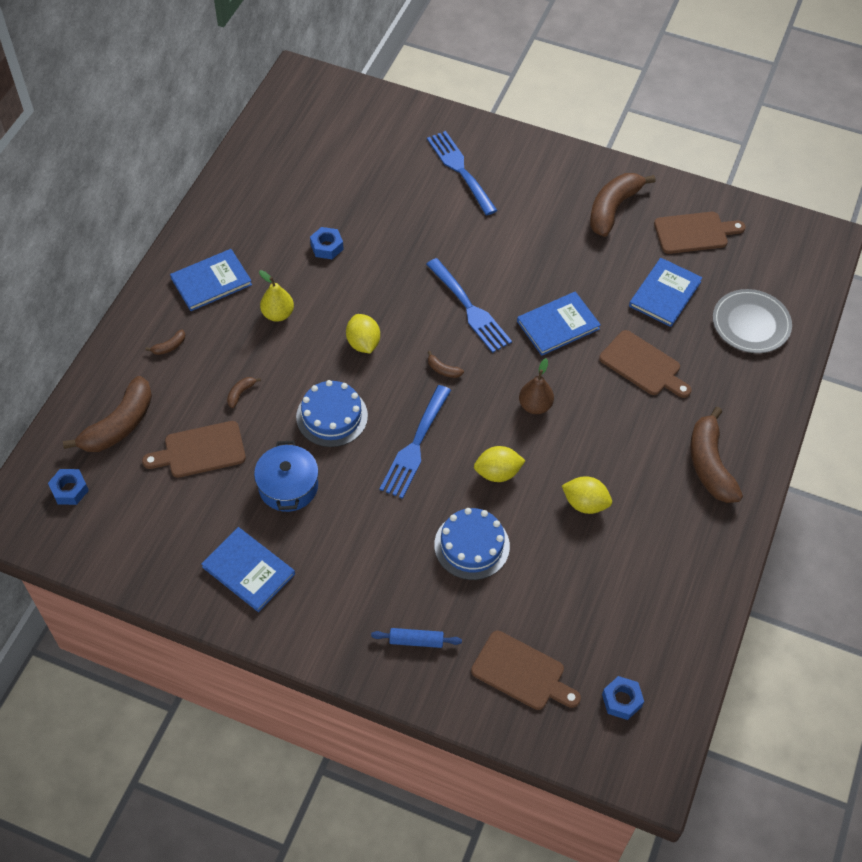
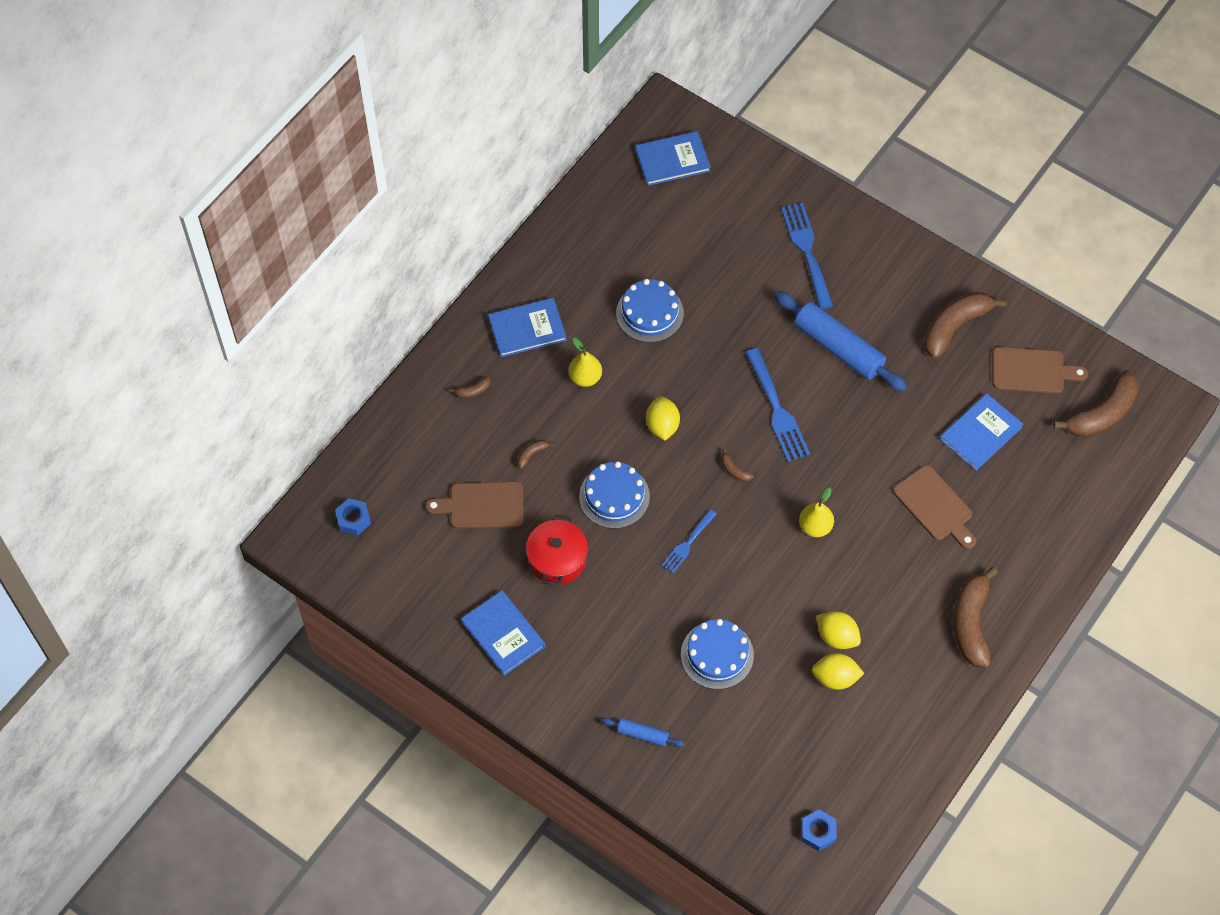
camera: 15 degrees right, 5 degrees up
(119, 425) = (410, 463): brown banana -> brown banana (1102, 414)
(288, 486) = (557, 559): blue pot -> red pot
(327, 247) = (649, 313): blue nut -> blue cake
(415, 446) = (687, 544): blue fork -> blue fork, size x0.59
(497, 473) = (760, 588): yellow lemon -> yellow lemon (835, 678)
(512, 245) = (838, 348): none -> blue rolling pin
(522, 673) = (732, 786): brown cutting board -> none
(535, 406) = (815, 526): brown pear -> yellow pear
(558, 325) = (861, 445): blue book -> blue book (672, 160)
(751, 323) = (1059, 484): grey plate -> none

